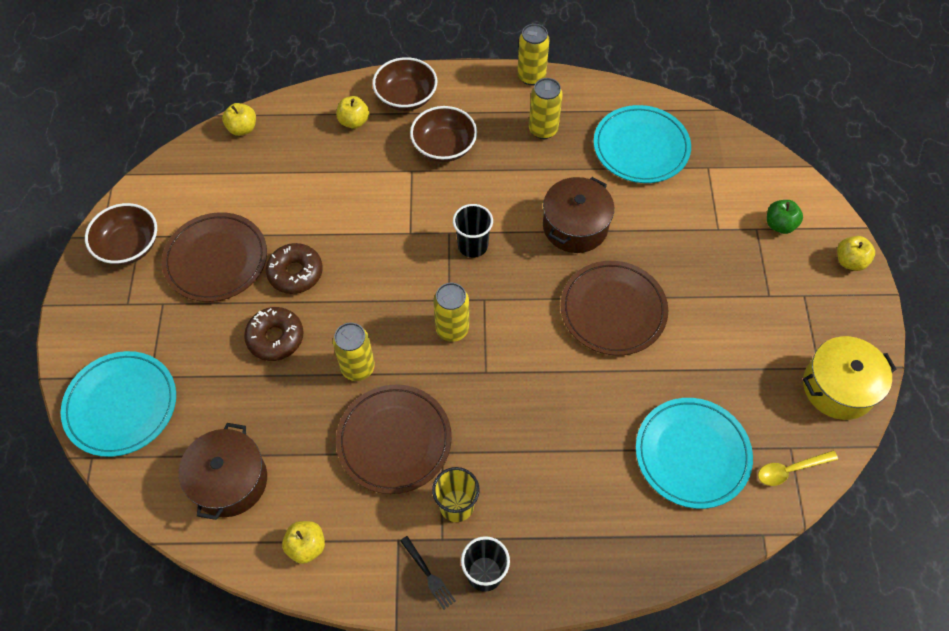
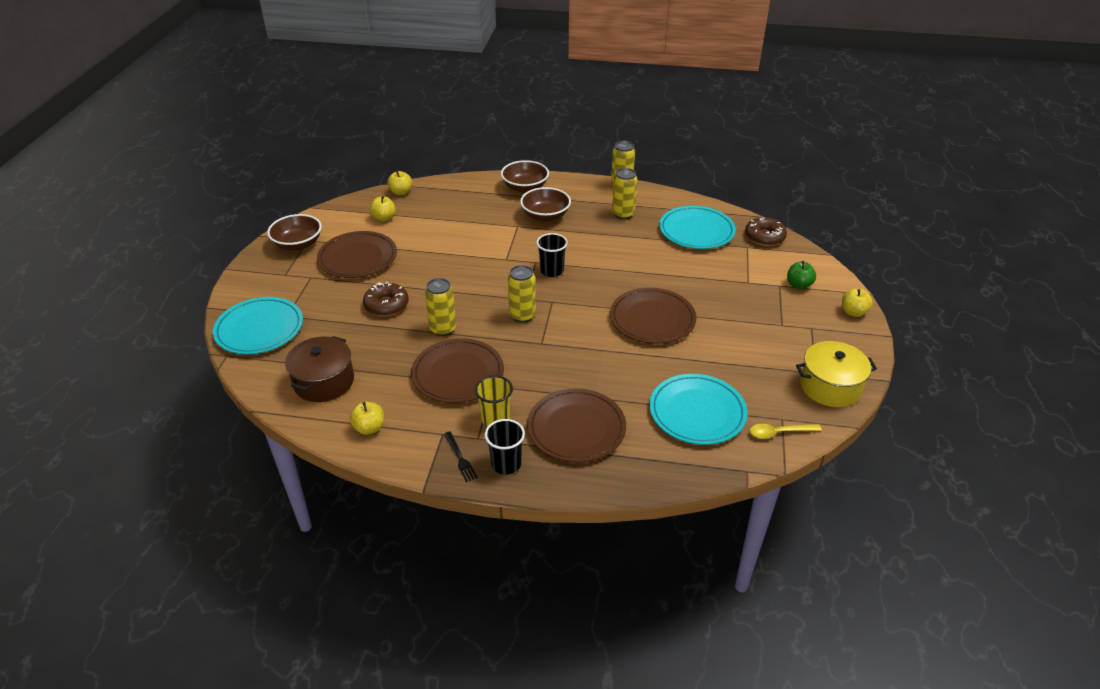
camera: 10 degrees right, 20 degrees down
(295, 273) = (413, 271): brown donut -> brown donut (764, 237)
(354, 121) = (482, 196): yellow apple -> yellow apple (384, 218)
(556, 504) = (576, 428): none -> brown plate
(575, 226) = (634, 268): brown pot -> none

